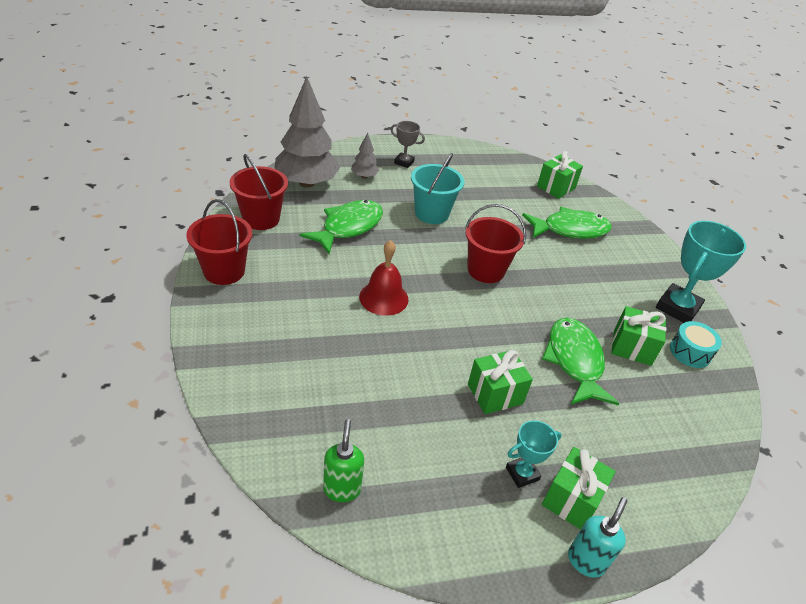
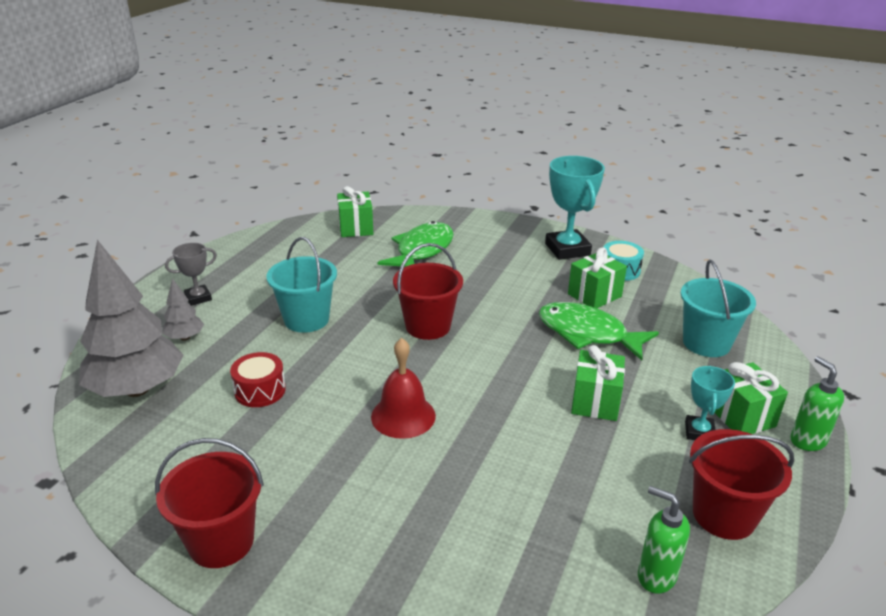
camera: 50 degrees left, 10 degrees down
(261, 219) = (157, 461): red bucket -> red bucket (723, 515)
(348, 227) = (260, 390): green fish -> red drum
(586, 561) = (807, 441): turquoise soap dispenser -> green soap dispenser
(650, 446) = (706, 343): none -> turquoise bucket

